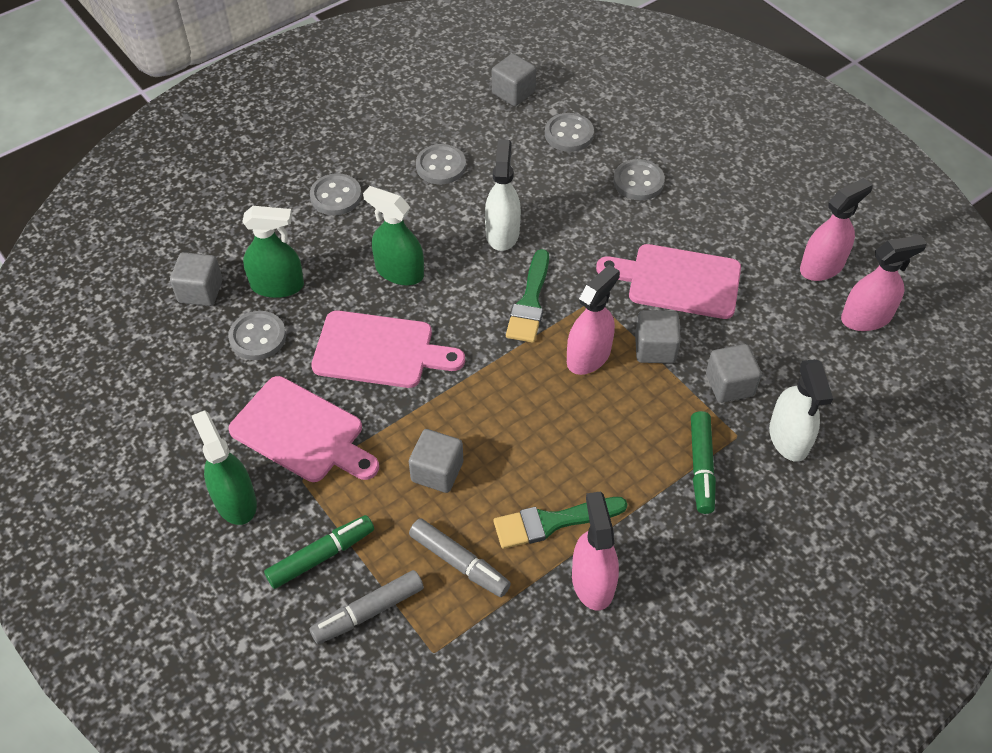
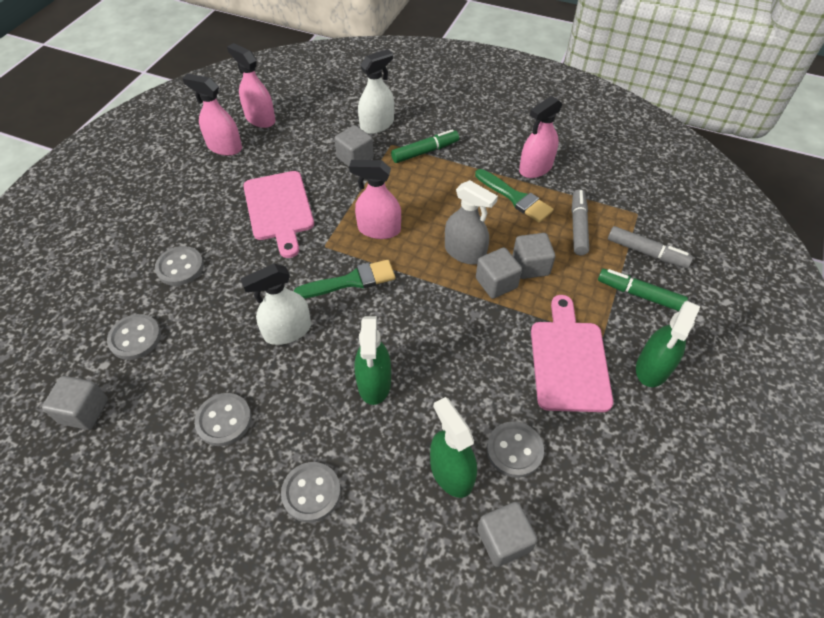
camera: 120 degrees left, 0 degrees up
(379, 351) = (462, 351): pink cutting board -> none
(500, 419) = (465, 252): none -> grey spray bottle
(655, 348) = (349, 200): grey cube -> grey cube (496, 283)

